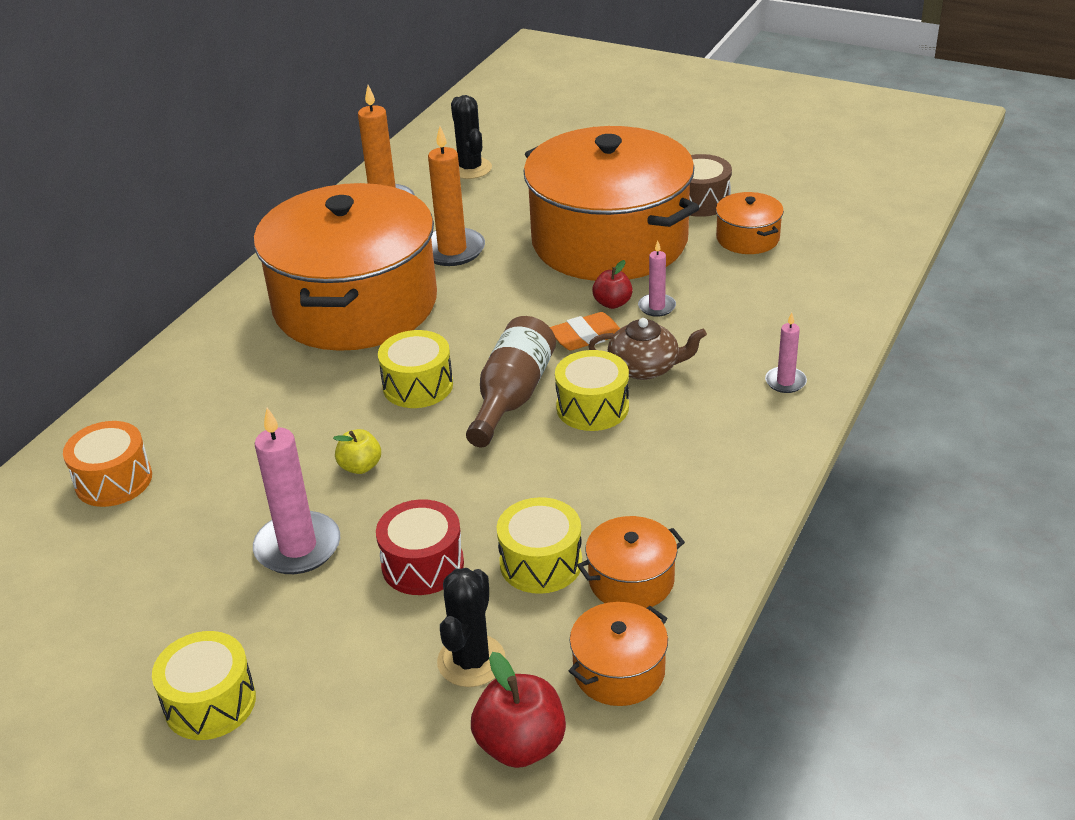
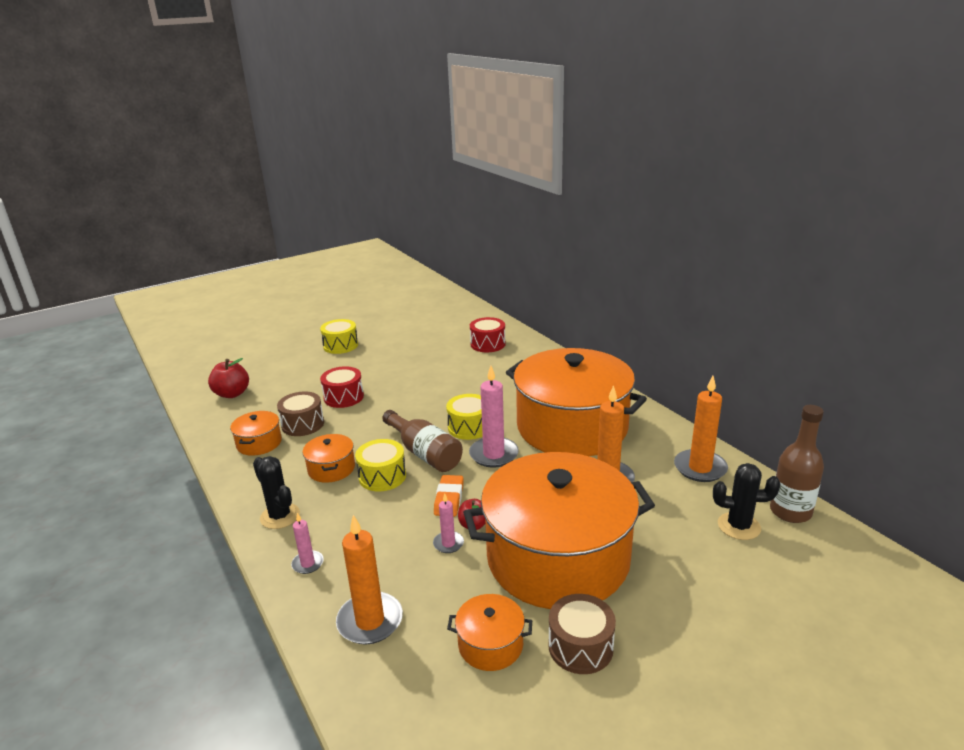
camera: 120 degrees right, 10 degrees down
(114, 480) = (488, 344): orange drum -> red drum
(298, 547) = (393, 373): pink candle -> pink candle (493, 454)
(360, 466) = (425, 397): yellow apple -> none
(424, 150) = (790, 512): none -> brown bottle
(471, 661) = (281, 394): black cactus -> black cactus (280, 516)
(541, 563) = (303, 424): yellow drum -> brown drum
(619, 671) = (225, 423): orange pot -> orange pot (331, 468)
(645, 368) = (392, 510): brown teapot -> none
(800, 306) = (370, 621): none -> orange candle

